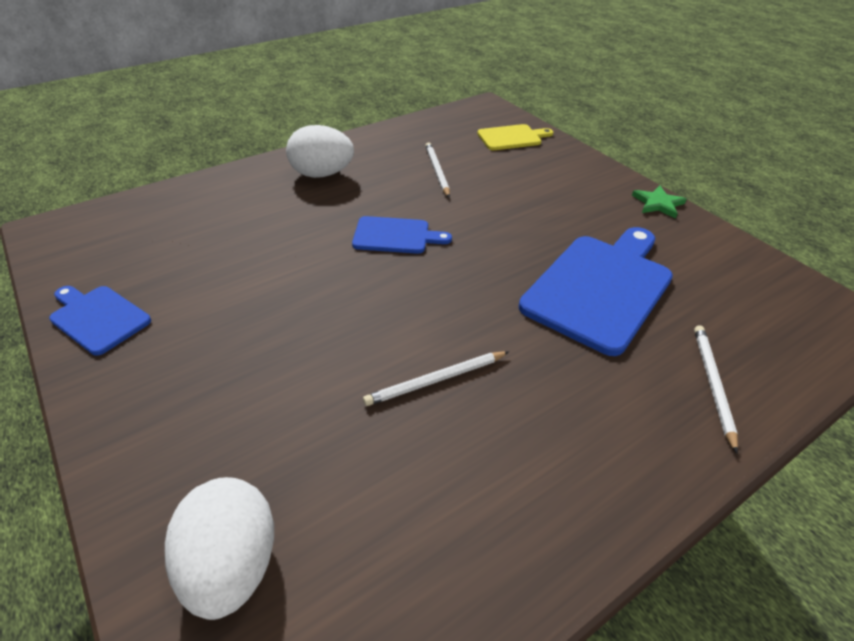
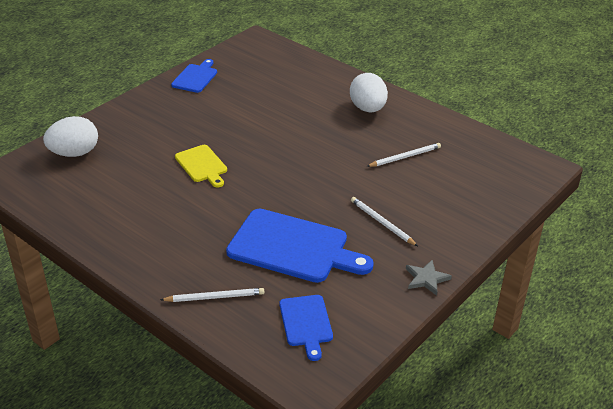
camera: 75 degrees right, 5 degrees down
(395, 236) = (310, 153): blue cutting board -> blue cutting board (306, 323)
(436, 380) = (186, 189): white pencil -> white pencil (382, 223)
(512, 137) = (490, 188): yellow cutting board -> yellow cutting board (202, 165)
(658, 204) = (426, 279): green star -> grey star

